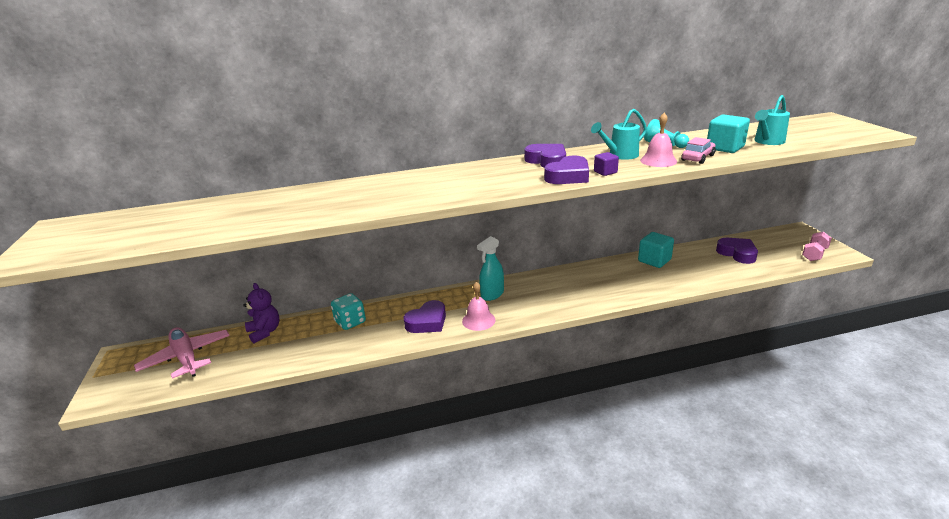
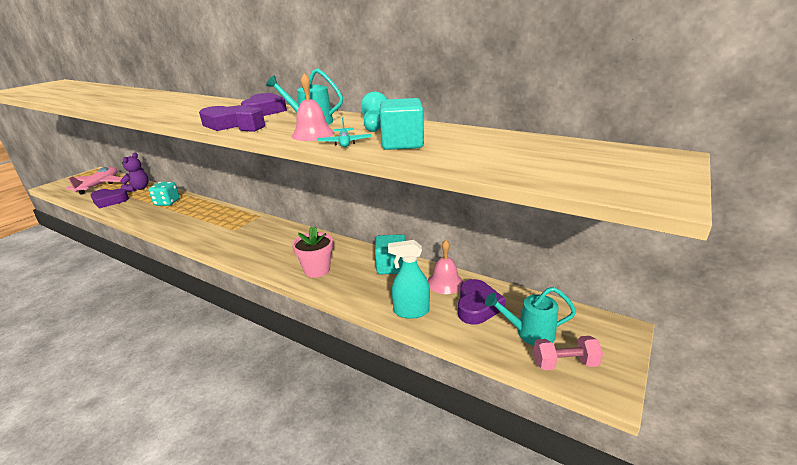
camera: 45 degrees right, 0 degrees up
(427, 322) = (186, 222): purple heart -> purple heart (109, 201)
(478, 320) = (203, 237): pink bell -> pink bell (445, 283)
(492, 295) = (246, 226): turquoise spray bottle -> turquoise spray bottle (411, 311)
(621, 287) = (317, 270): none -> pink flower pot
(697, 158) = (344, 142): pink car -> turquoise plane
(767, 142) = (464, 153): turquoise watering can -> turquoise watering can (529, 333)

